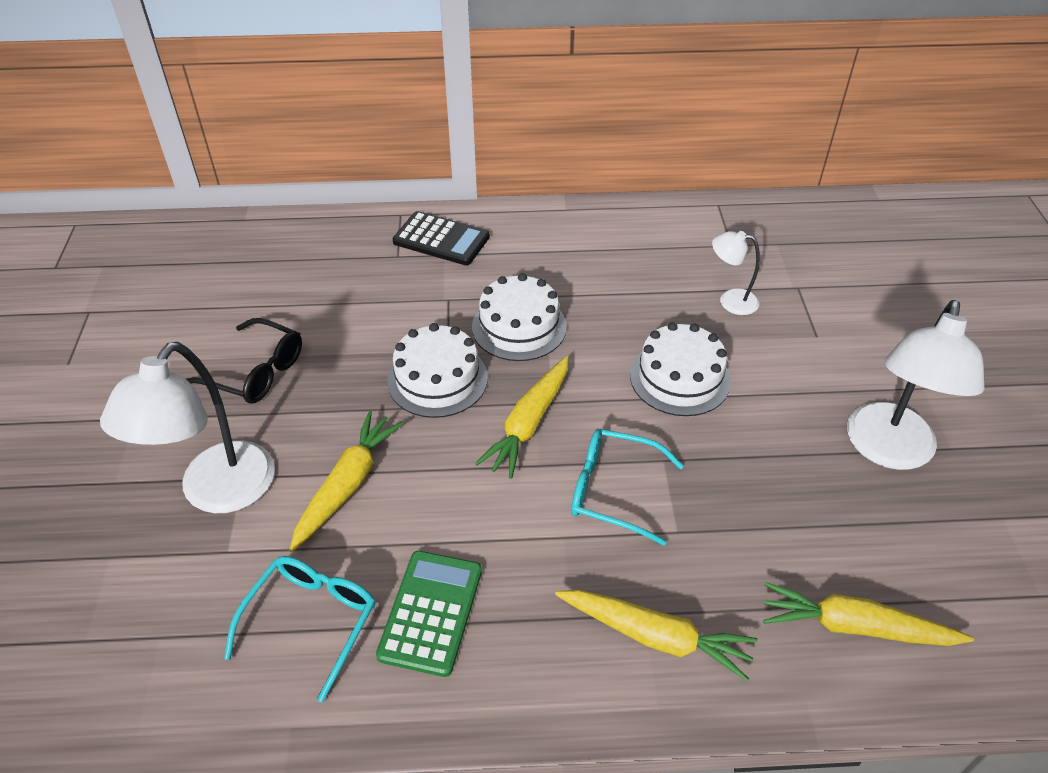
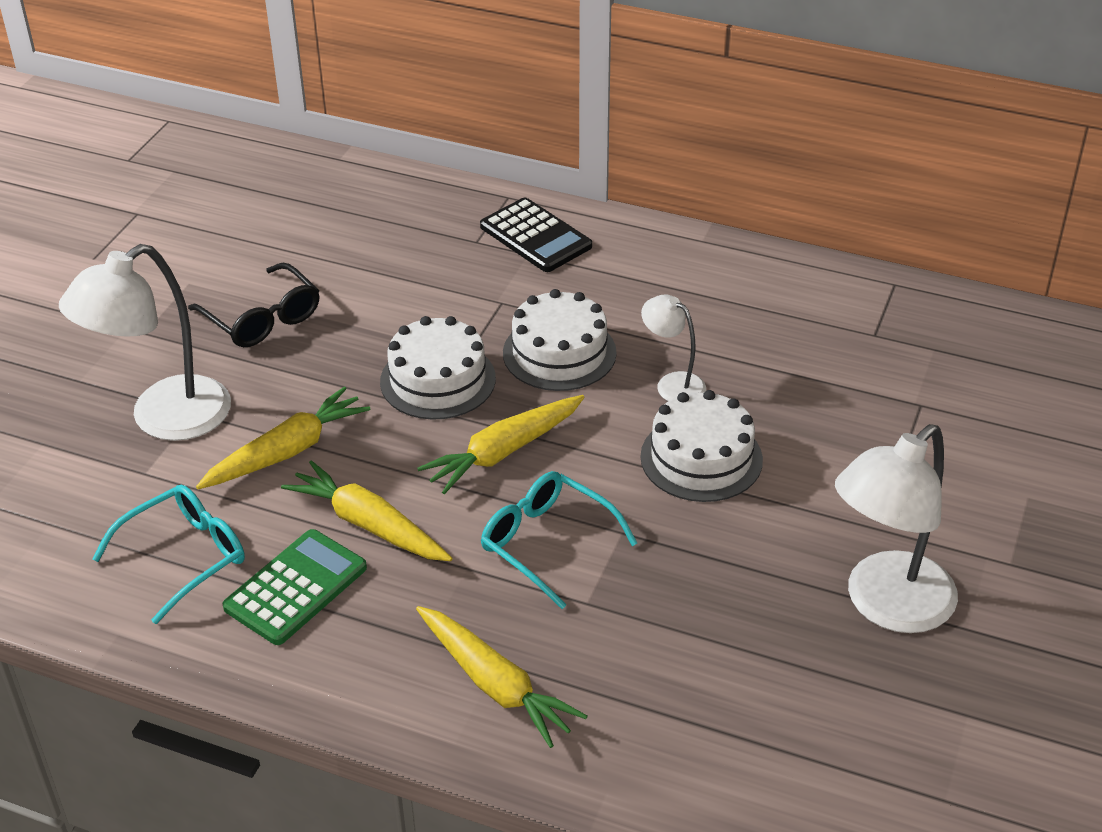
camera: 25 degrees right, 5 degrees down
(730, 300) = (824, 395): white lamp -> white lamp (672, 383)
(856, 627) = (709, 751): yellow carrot -> yellow carrot (369, 525)

